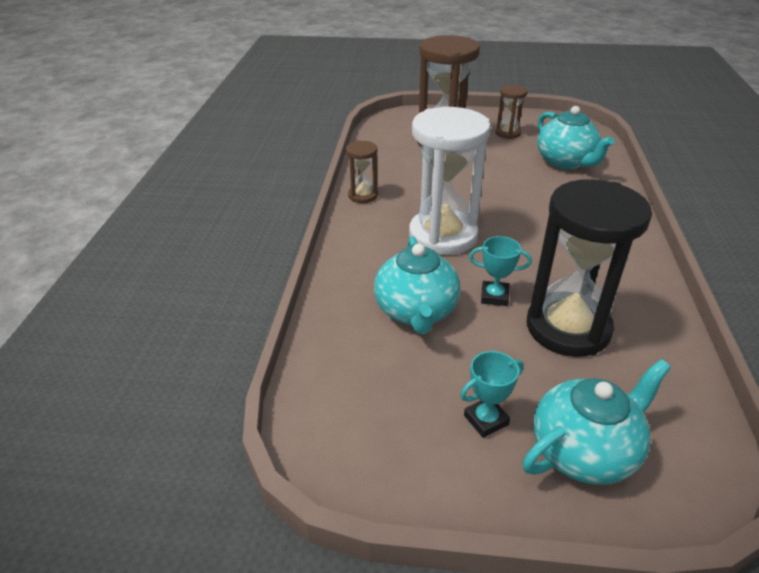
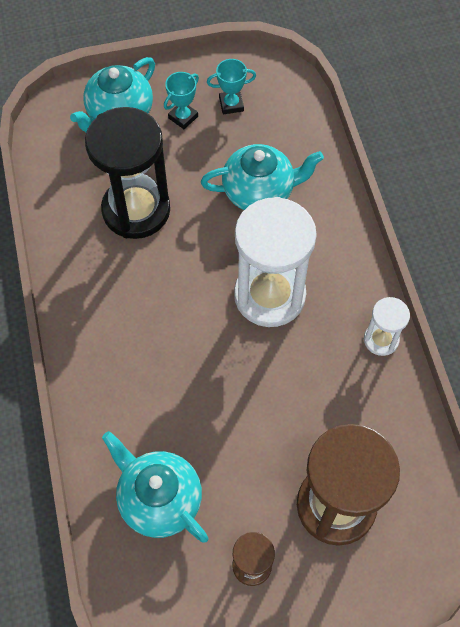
camera: 160 degrees right, 25 degrees up
(363, 195) = (381, 340): brown hourglass -> white hourglass
(416, 311) = (259, 192): turquoise teapot -> turquoise teapot turned 105 degrees clockwise
(494, 296) = (201, 227): turquoise trophy -> turquoise trophy (231, 104)

